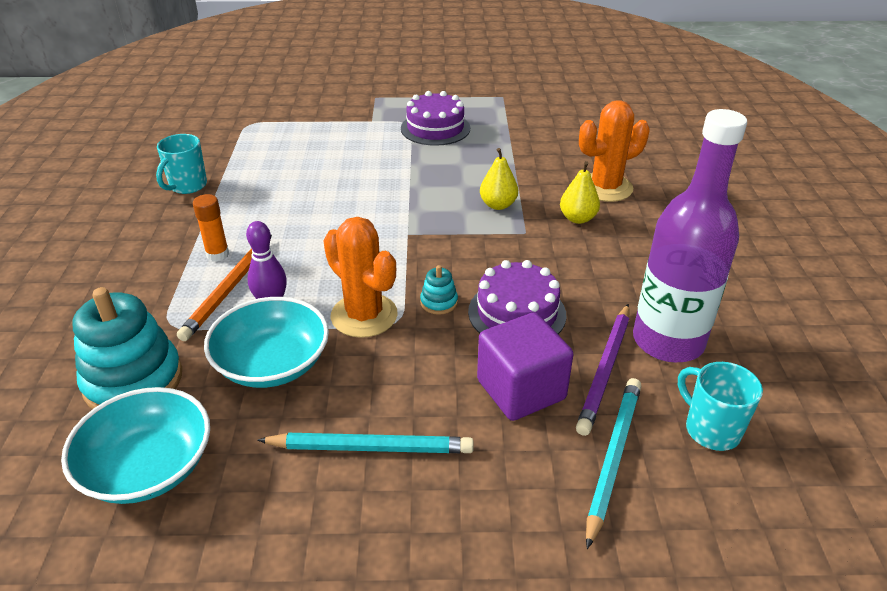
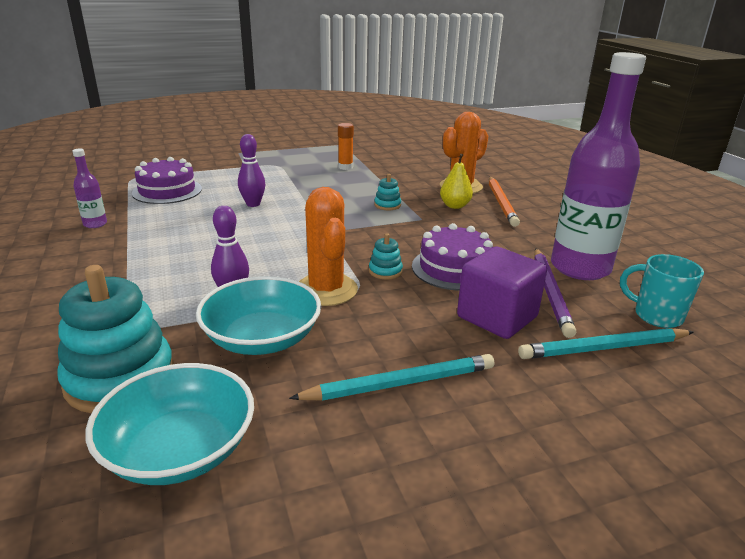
camera: 20 degrees left, 10 degrees down
(187, 186) = (95, 224): turquoise mug -> purple bottle
(217, 254) = (156, 268): orange glue stick -> orange glue stick (345, 167)
(229, 289) = (183, 291): orange pencil -> orange pencil (501, 203)
(351, 181) = (253, 204): none -> purple bowling pin
(364, 315) = (326, 290): orange cactus -> orange cactus turned 45 degrees clockwise
(435, 128) = (302, 166): purple cake -> purple cake (167, 191)
(498, 205) = (387, 205): yellow pear -> turquoise stacking toy
(613, 458) = (604, 348): turquoise pencil -> turquoise pencil turned 105 degrees counterclockwise

